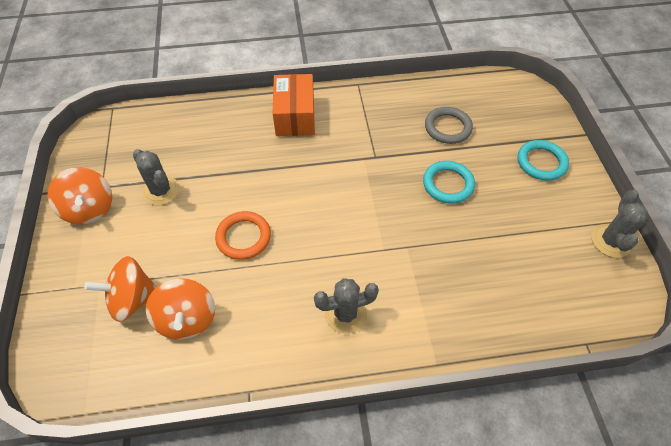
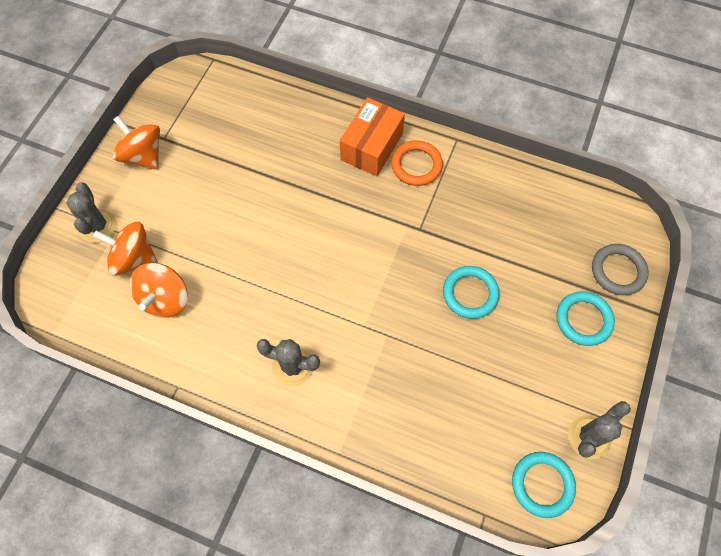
camera: 30 degrees right, 10 degrees up
(89, 209) = (143, 156): orange spinning top -> orange spinning top turned 135 degrees clockwise
(161, 191) = (209, 167): grey cactus -> grey cactus (97, 226)
(243, 237) = (251, 249): orange ring -> orange ring (416, 165)
(447, 128) = (514, 233): grey ring -> grey ring (618, 271)
(608, 295) = (542, 484): none -> turquoise ring

